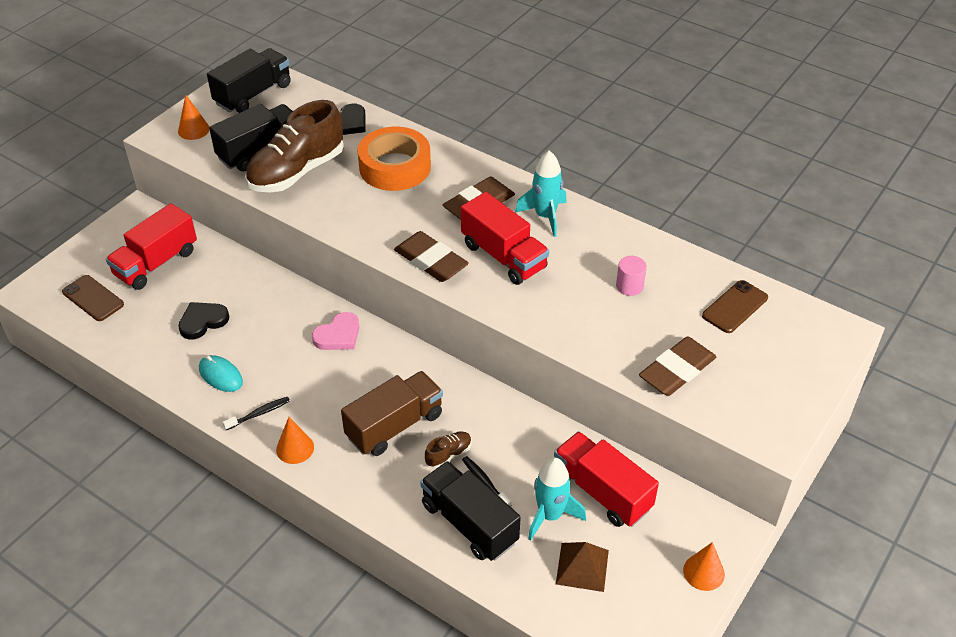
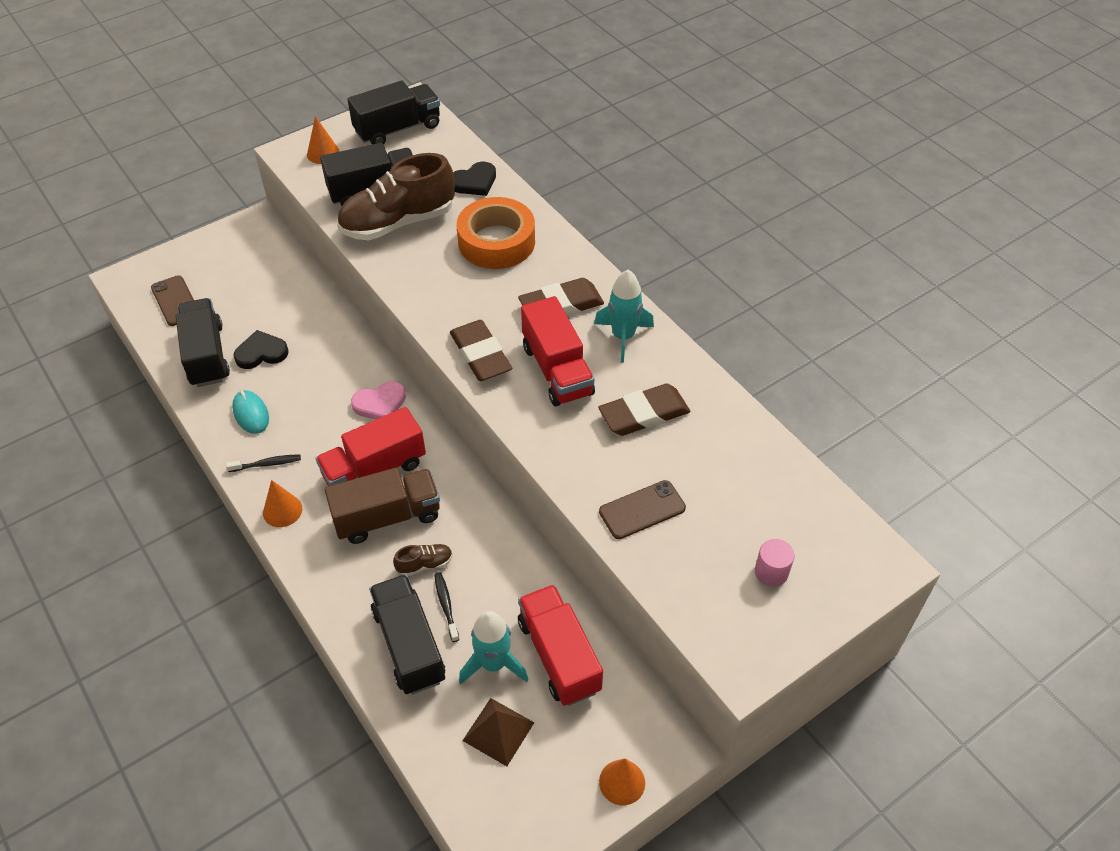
camera: 20 degrees right, 5 degrees up
(150, 337) = (207, 355): none -> black truck
(156, 263) = (248, 280): red truck -> red truck (374, 469)
(629, 286) = (673, 441): pink cylinder -> pink cylinder (771, 572)
(677, 370) = (675, 553): brown eraser -> brown eraser (644, 414)
(735, 307) = (777, 498): brown phone -> brown phone (642, 510)

